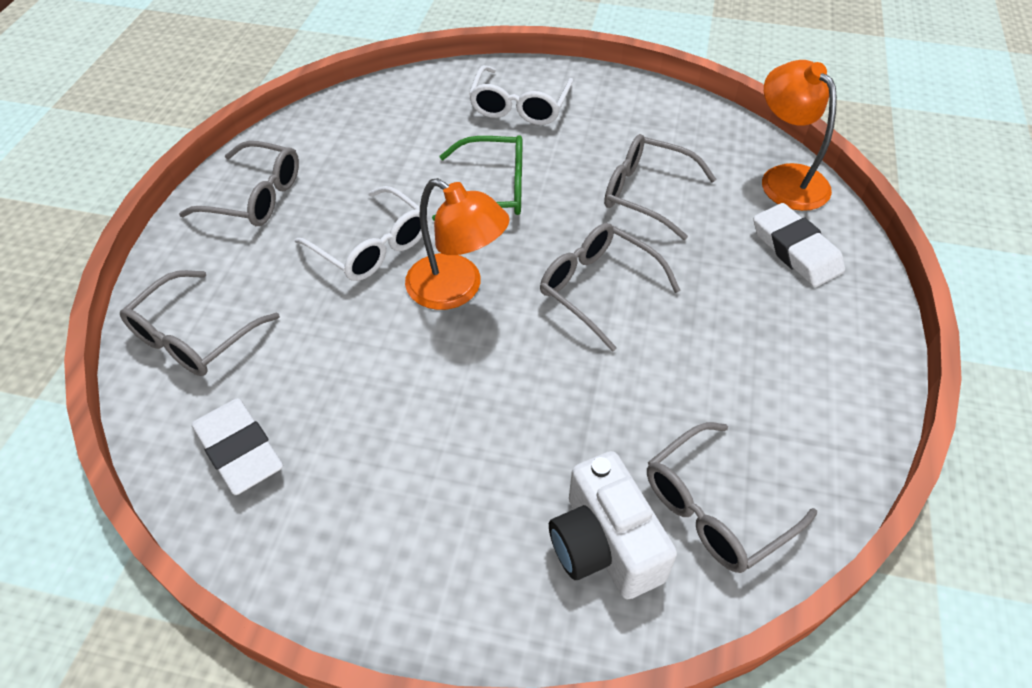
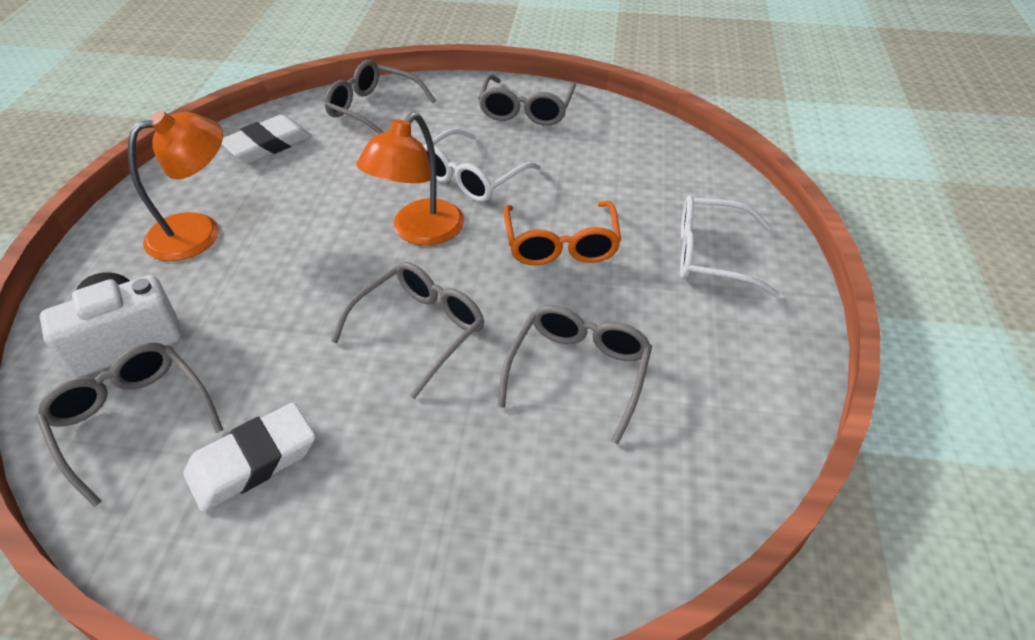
camera: 85 degrees right, 5 degrees down
(493, 190) = (561, 245): green glasses -> orange glasses
(785, 178) = (643, 538): orange lamp -> orange lamp (198, 232)
(795, 250) = (491, 534): white eraser -> white eraser (253, 461)

